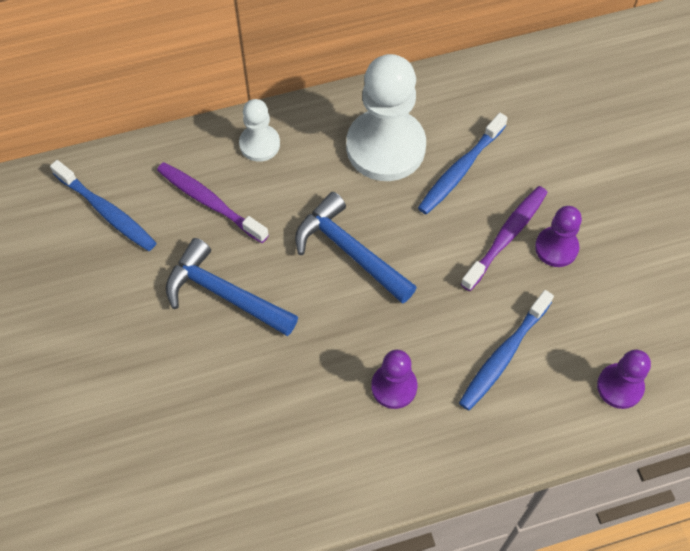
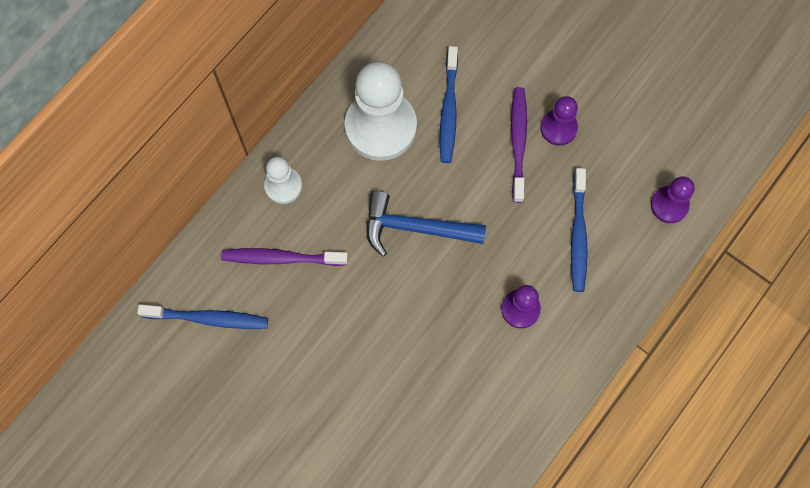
camera: 35 degrees left, 10 degrees up
(224, 294) = (348, 323): blue hammer -> none

